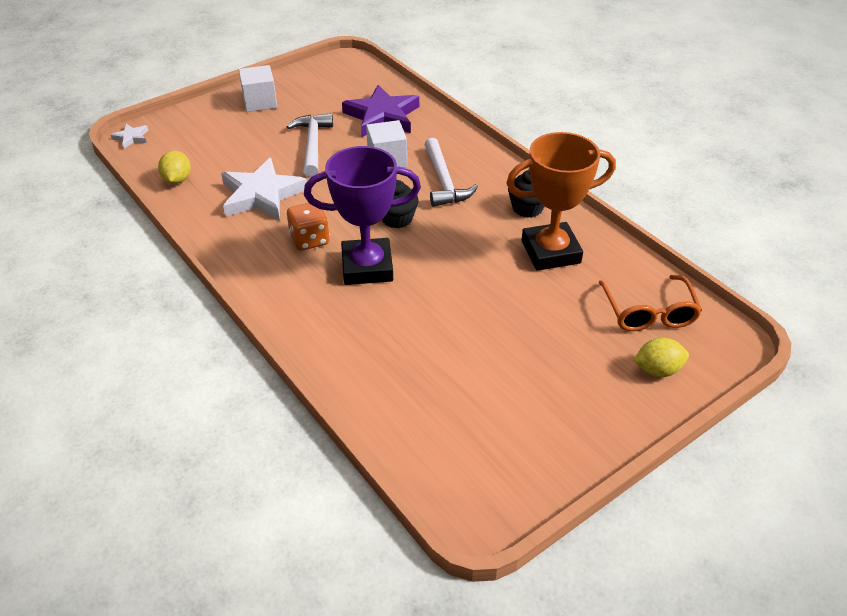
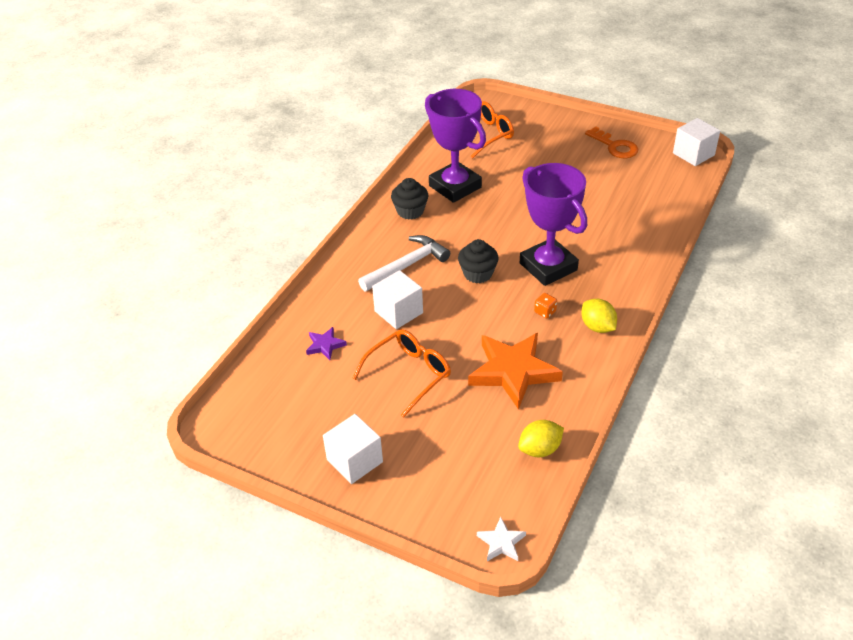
camera: 115 degrees left, 0 degrees up
(262, 195) = (513, 372): white star -> orange star
(309, 240) = (545, 312): orange dice -> orange dice, size x0.53
(313, 145) = (409, 374): white hammer -> orange glasses
(382, 116) = (325, 345): purple star -> purple star, size x0.46
(477, 515) = (693, 154): none -> white cube
(550, 252) = (455, 186): orange trophy -> purple trophy
(550, 432) = (615, 146): none -> orange key
(657, 370) = (530, 122): yellow lemon -> yellow lemon (597, 327)

